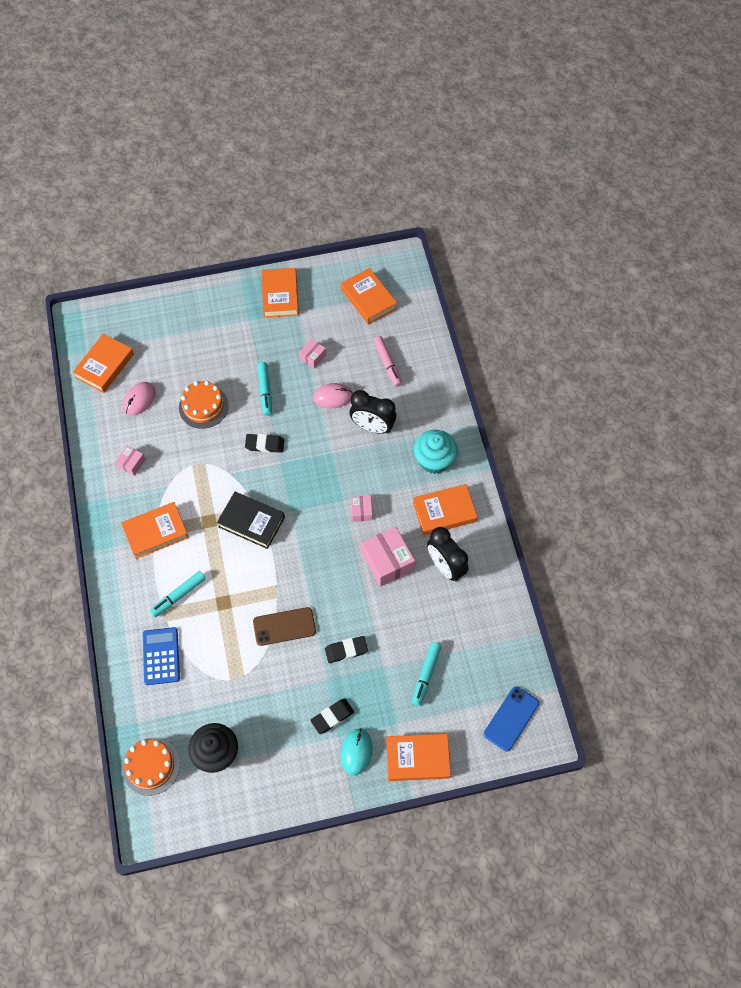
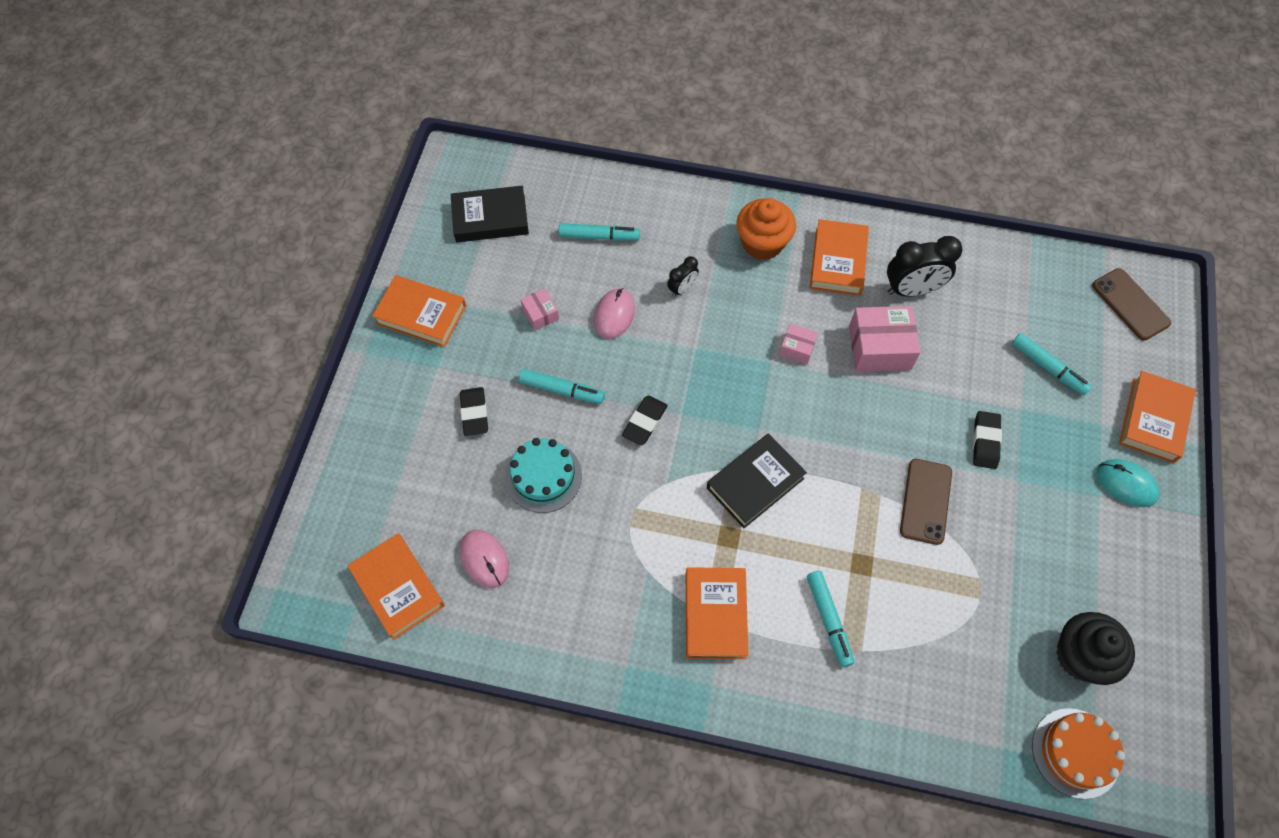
camera: 65 degrees left, 0 degrees up
(132, 463) = (586, 608): pink box -> none
(161, 656) = (913, 678): blue calculator -> none
(203, 406) = (543, 476): orange cake -> turquoise cake
(332, 717) = (1071, 493): black eraser -> black eraser (474, 413)
(368, 299) = (490, 218): orange book -> black book
(372, 427) = (682, 289): black clock -> black clock, size x0.54
(387, 364) = (599, 236): pink marker -> turquoise marker
(434, 460) = (762, 243): turquoise cupcake -> orange cupcake
(511, 719) = (1130, 304): blue phone -> brown phone

